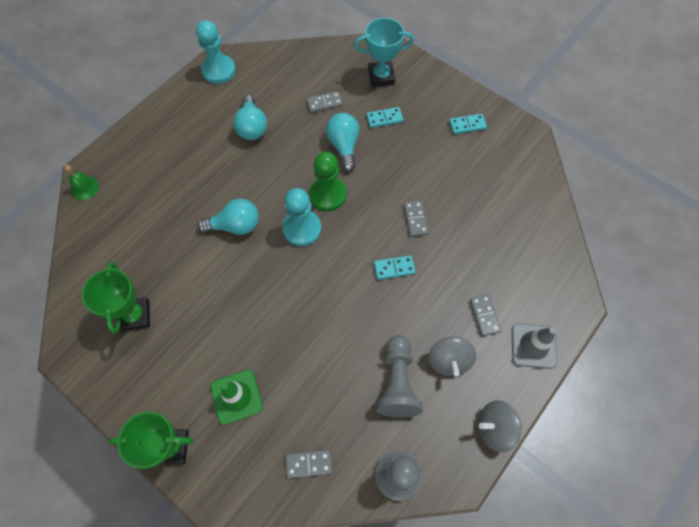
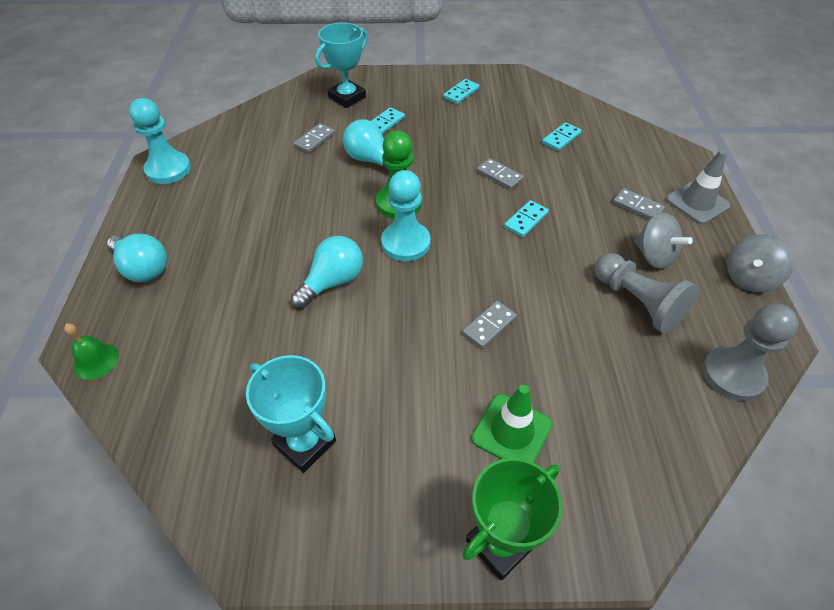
camera: 40 degrees left, 15 degrees down
(135, 315) = (305, 443): green trophy -> turquoise trophy
(252, 127) = (258, 194): turquoise light bulb -> turquoise light bulb (143, 268)
(309, 464) = (652, 432): grey domino -> grey domino (489, 326)
(497, 218) = (561, 138): none -> turquoise domino

